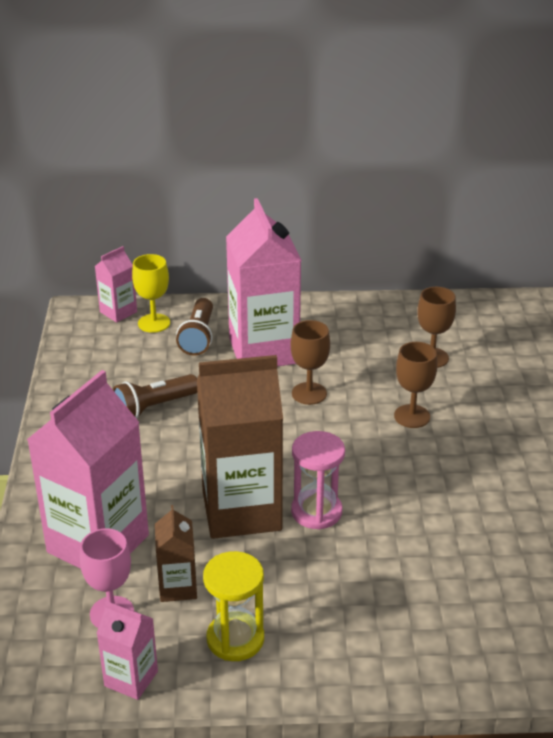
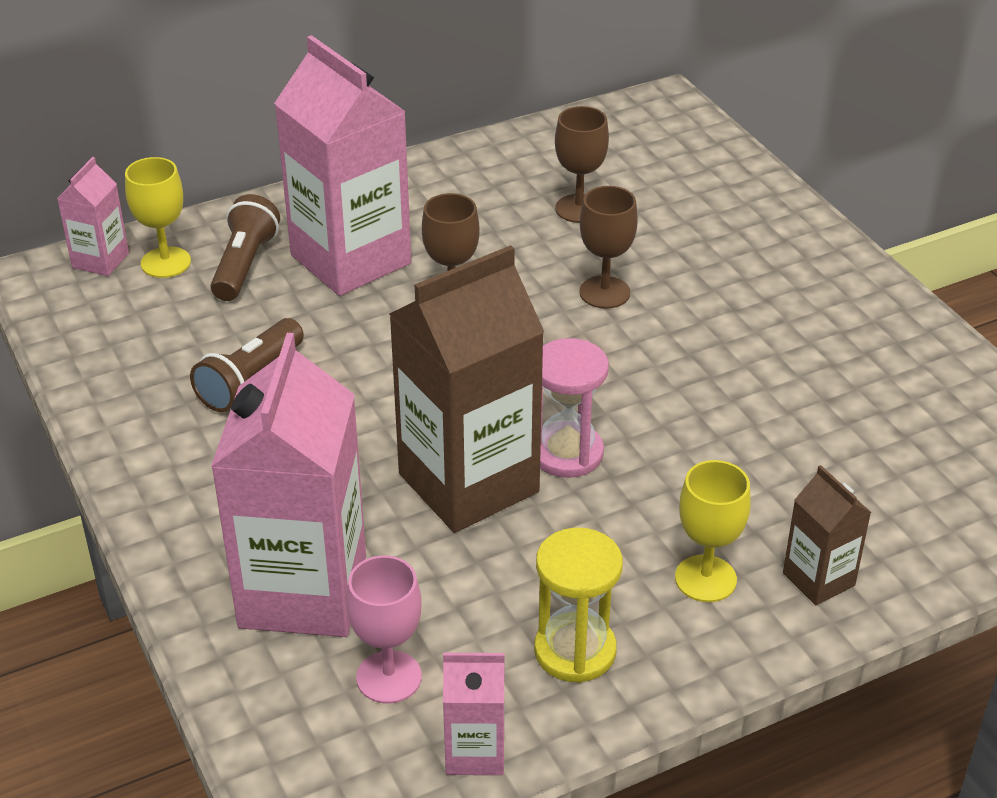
camera: 25 degrees left, 5 degrees up
(178, 587) = (453, 611): brown carton -> brown carton (818, 579)
(198, 337) = (245, 265): brown flashlight -> brown flashlight turned 150 degrees counterclockwise
(352, 623) = (705, 579): none -> yellow goblet

